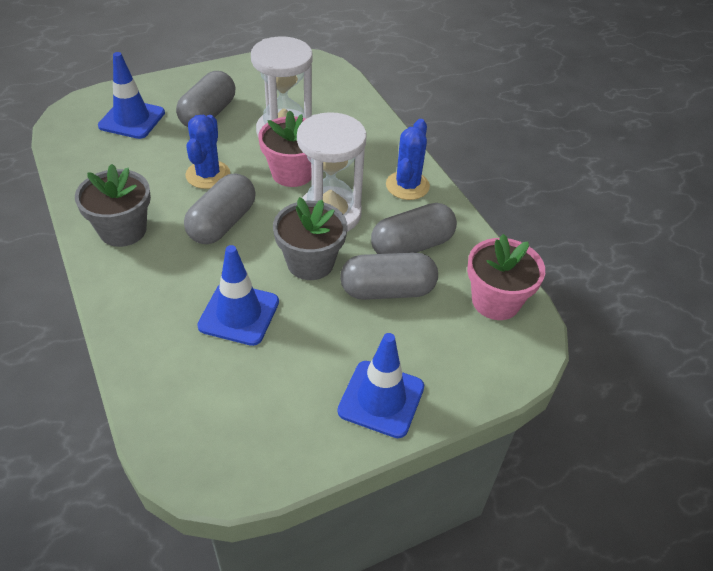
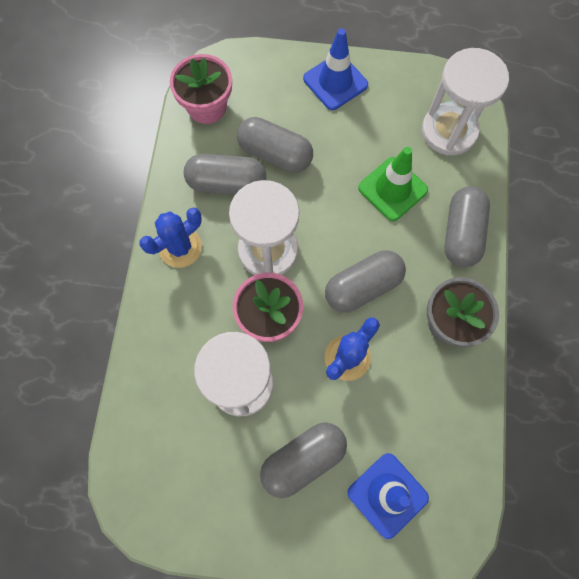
camera: 145 degrees left, 25 degrees up
(139, 305) = (461, 233): none -> grey capsule
(202, 408) = (449, 131): none -> white hourglass
(239, 314) = (392, 189): blue traffic cone -> green traffic cone
(310, 262) = (315, 208): grey flower pot -> none

